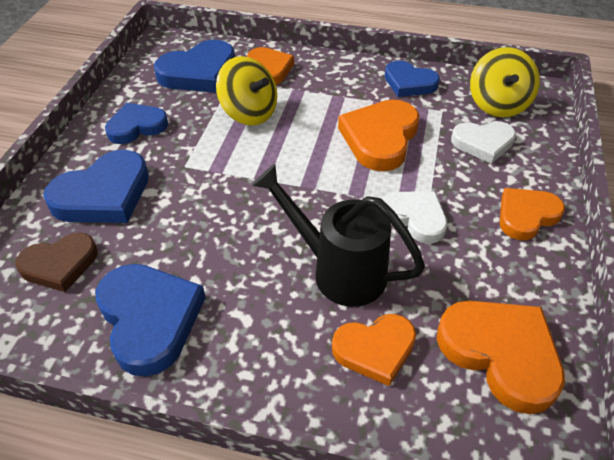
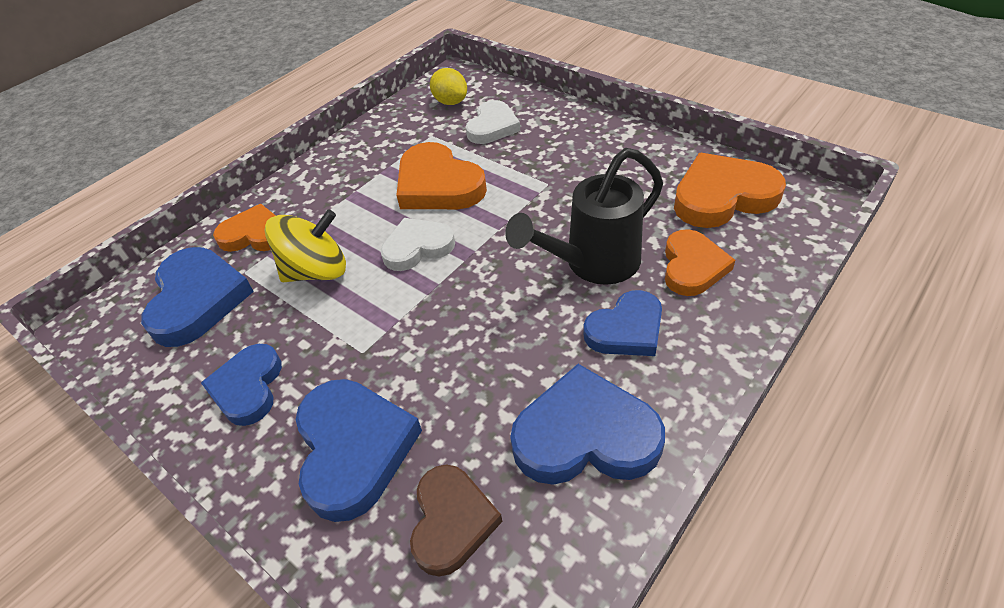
camera: 60 degrees left, 0 degrees up
(409, 83) = (375, 142): blue heart -> blue heart (626, 329)
(415, 218) = (556, 195): white heart -> white heart (417, 247)
(498, 104) = (450, 102): yellow spinning top -> yellow lemon
(526, 216) = (591, 134): orange heart -> none

